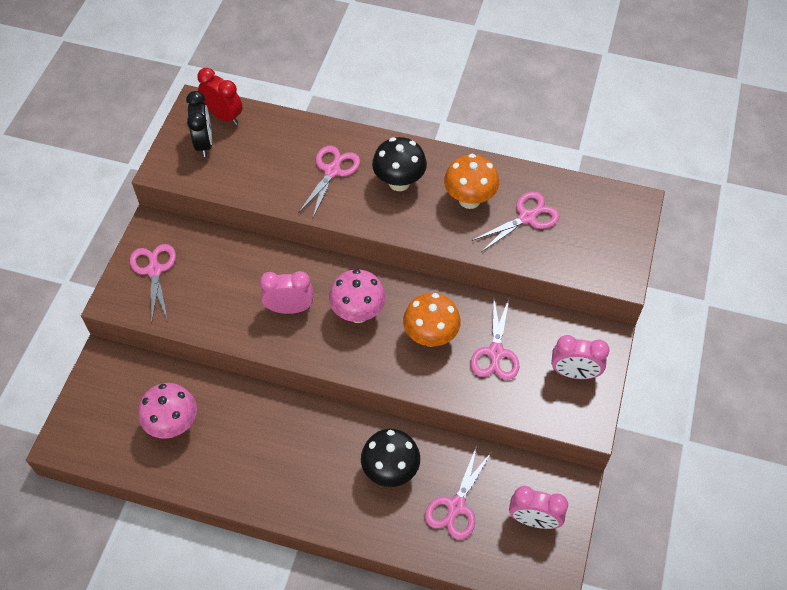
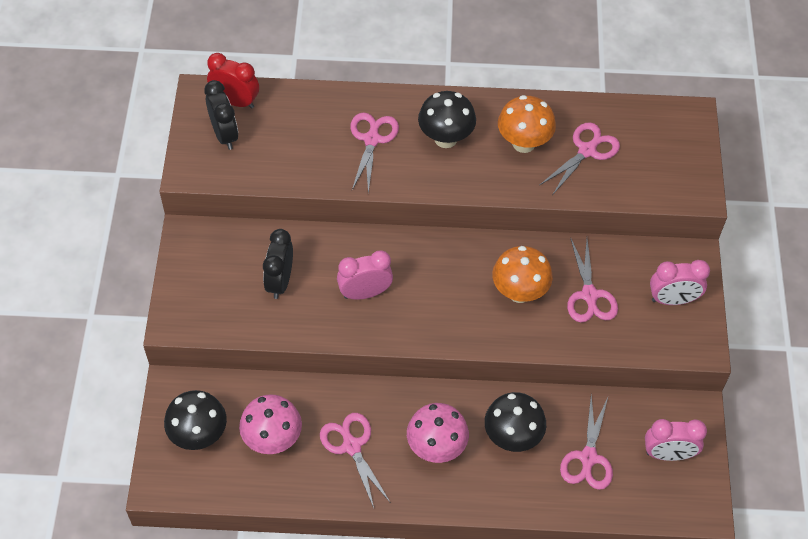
camera: 15 degrees left, 0 degrees up
(111, 406) = (199, 435): none -> black mushroom
(154, 270) = (207, 281): pink scissors -> pink scissors (351, 446)
(218, 283) = (280, 281): none -> black clock
(358, 313) = (437, 283): pink mushroom -> pink mushroom (436, 448)

